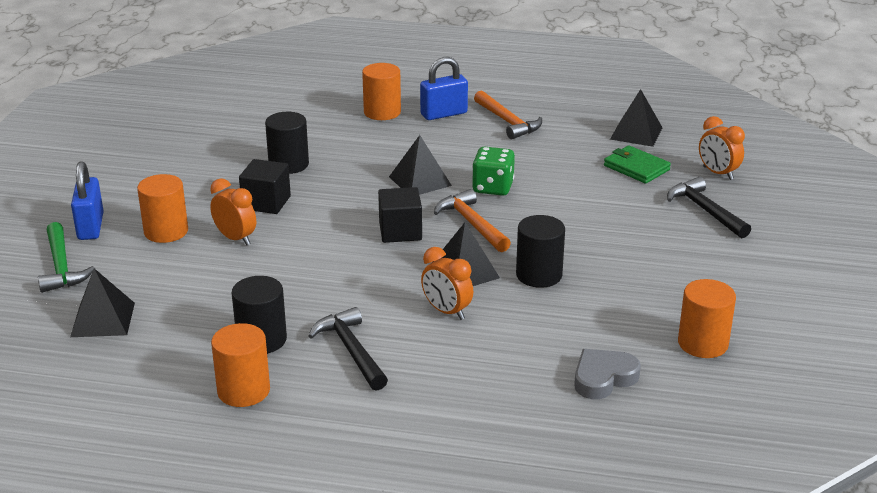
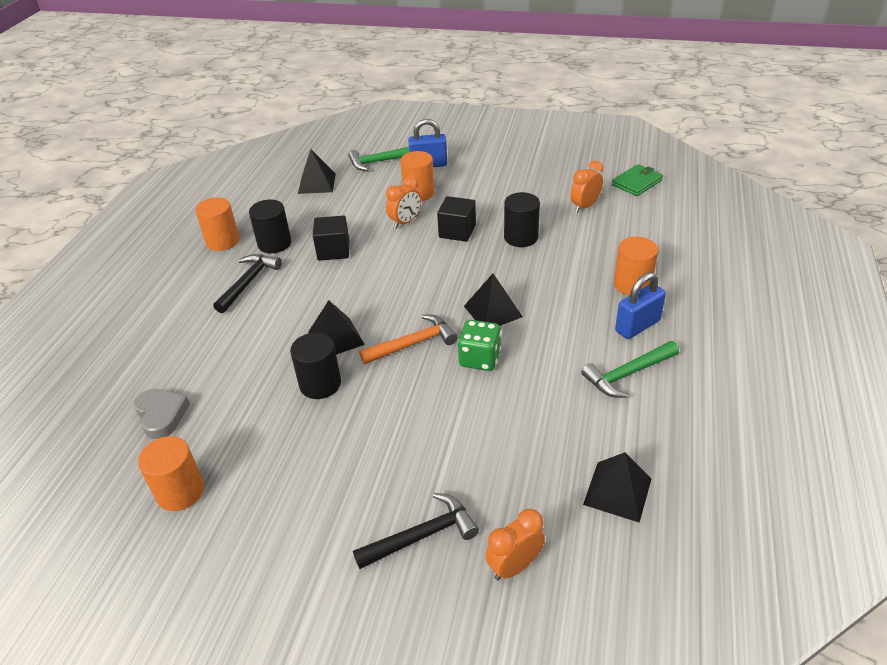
camera: 95 degrees right, 10 degrees up
(351, 350) = (248, 282): black hammer -> black hammer turned 45 degrees counterclockwise
(400, 231) = (405, 301): black cube -> black cube (333, 250)
(444, 114) = (637, 326): blue padlock -> blue padlock turned 75 degrees clockwise
(446, 311) = (281, 328): orange clock -> orange clock (585, 206)
(508, 122) = (627, 374): orange hammer -> green hammer
(636, 168) = (525, 480): green wallet -> green wallet (636, 182)

